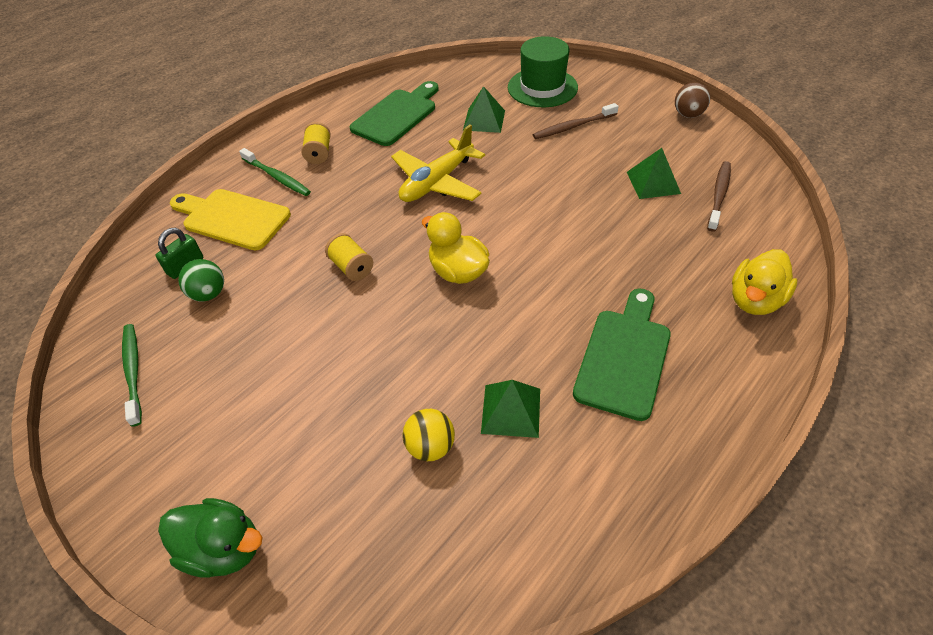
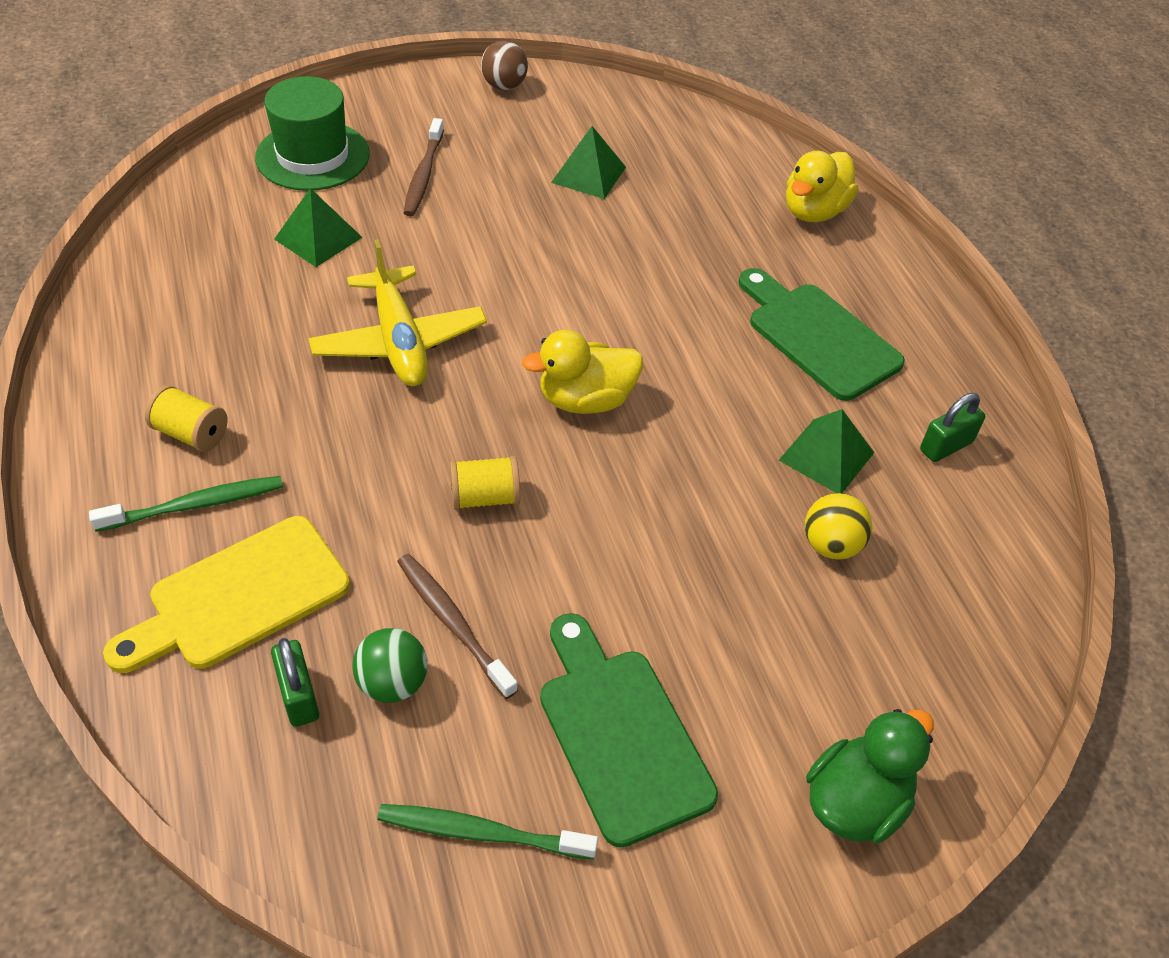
camera: 65 degrees left, 0 degrees up
(397, 115) = (200, 312): green cutting board -> green cutting board (620, 734)
(584, 482) = (946, 446): none -> green padlock
(719, 195) = (654, 145): brown toothbrush -> brown toothbrush (453, 622)
(755, 300) = (814, 211): yellow duck -> yellow duck turned 60 degrees clockwise

